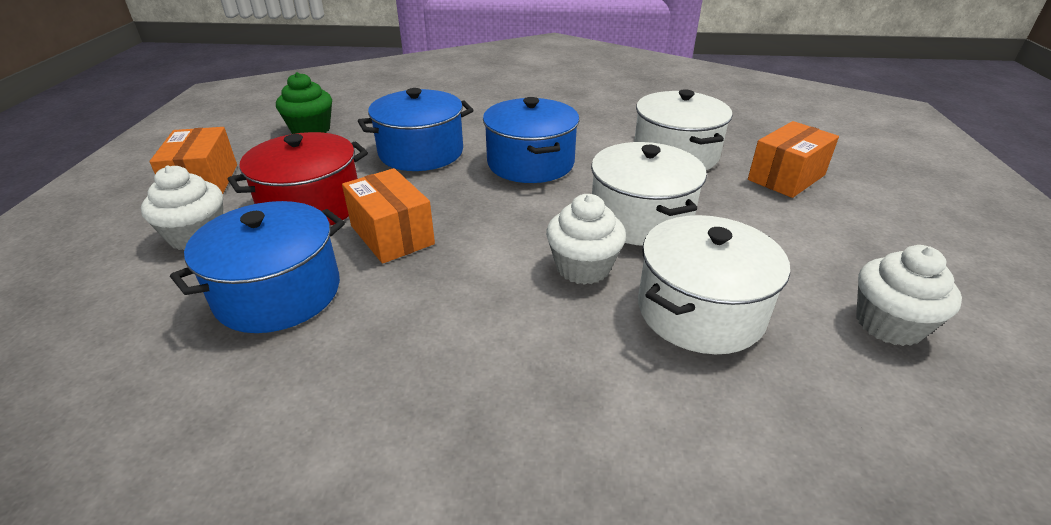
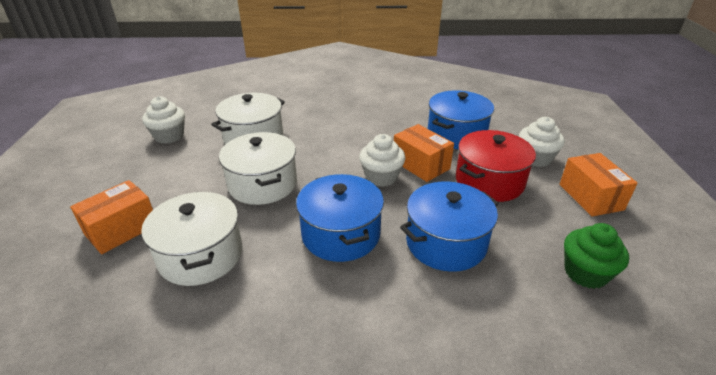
camera: 175 degrees right, 0 degrees up
(583, 267) = (306, 152): white cupcake -> white cupcake (381, 177)

